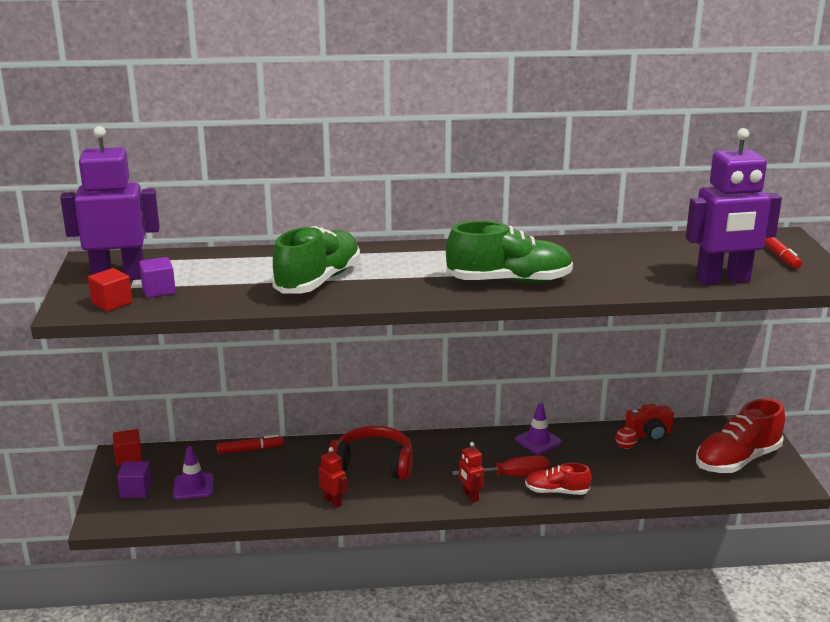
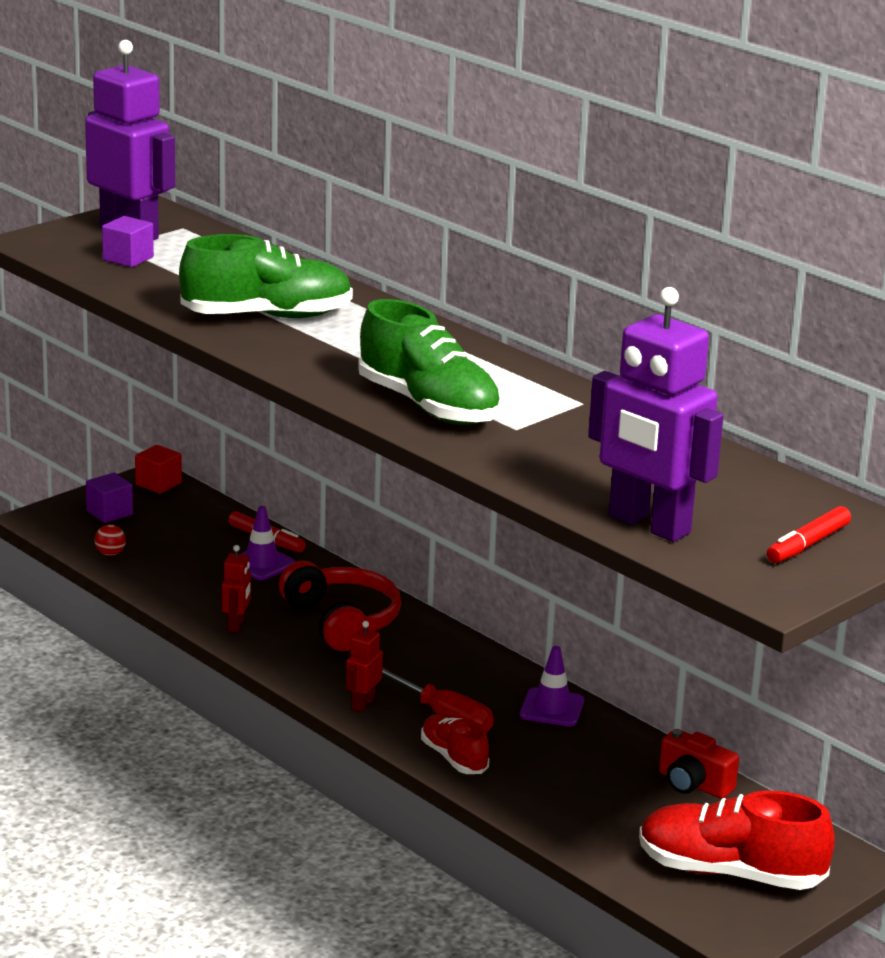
camera: 50 degrees right, 0 degrees up
(112, 303) = (69, 251): red cube -> none
(193, 486) = (157, 538): purple traffic cone -> purple traffic cone (261, 564)
(625, 447) = (633, 775): red ball -> red ball (110, 553)

